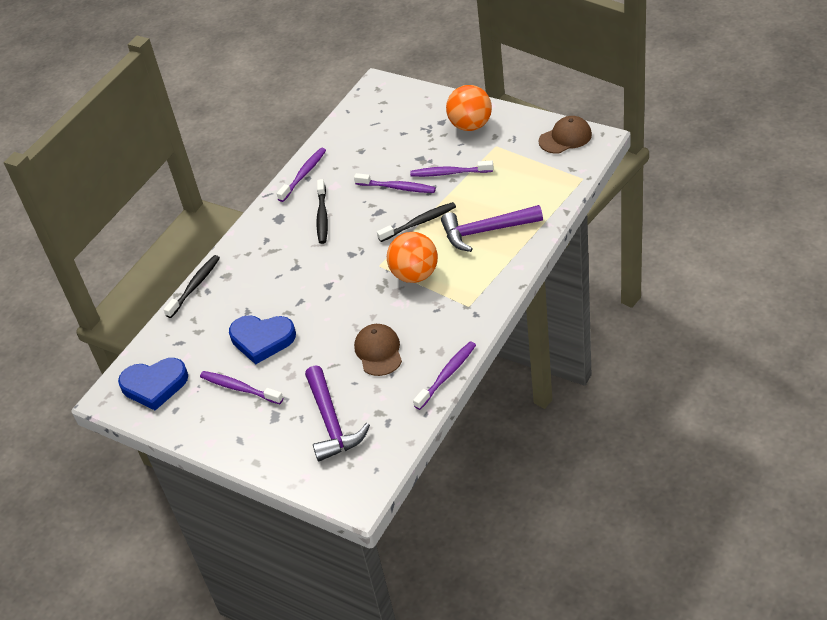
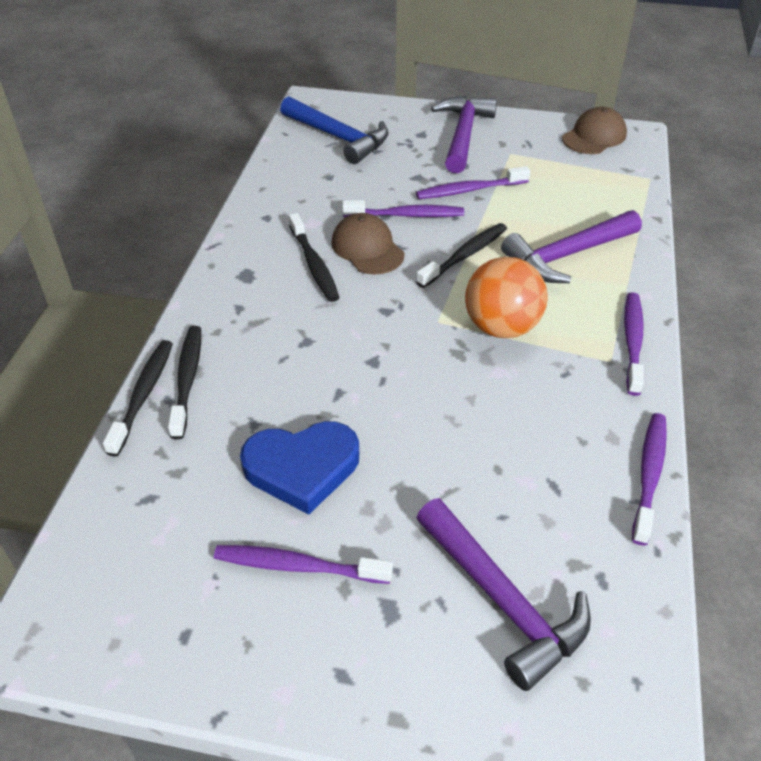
camera: 25 degrees left, 0 degrees up
(154, 385) = (126, 592): blue heart -> none
(221, 280) = (187, 379): none -> black toothbrush
(303, 174) = (258, 213): purple toothbrush -> purple toothbrush (632, 342)
(378, 351) = (513, 454): brown cap -> brown cap (367, 248)
(382, 119) = (339, 138): none -> blue hammer
(470, 125) = (463, 134): orange ball -> purple hammer

